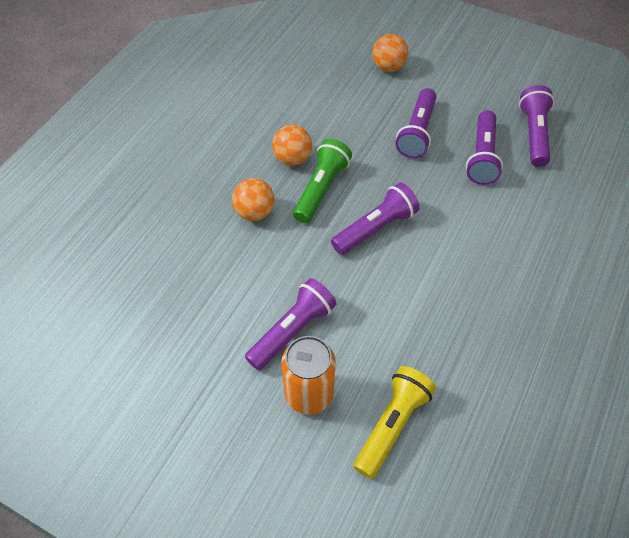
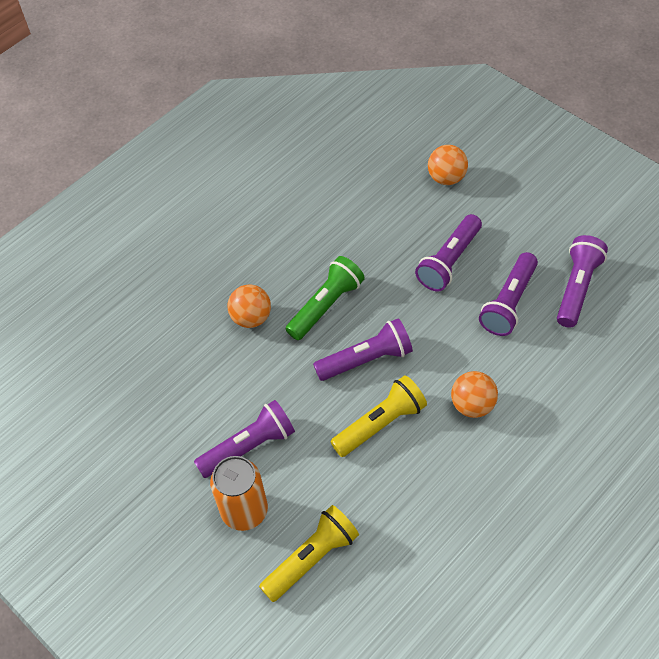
camera: 20 degrees right, 0 degrees up
(292, 158) = (308, 266): orange ball -> orange ball (473, 405)
(410, 282) = (381, 424): none -> yellow flashlight

